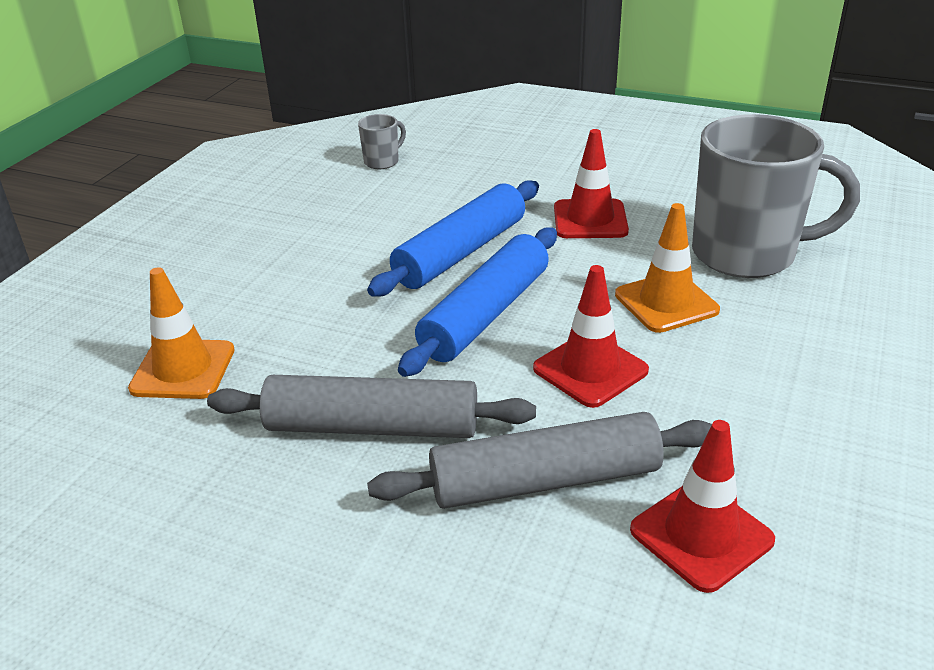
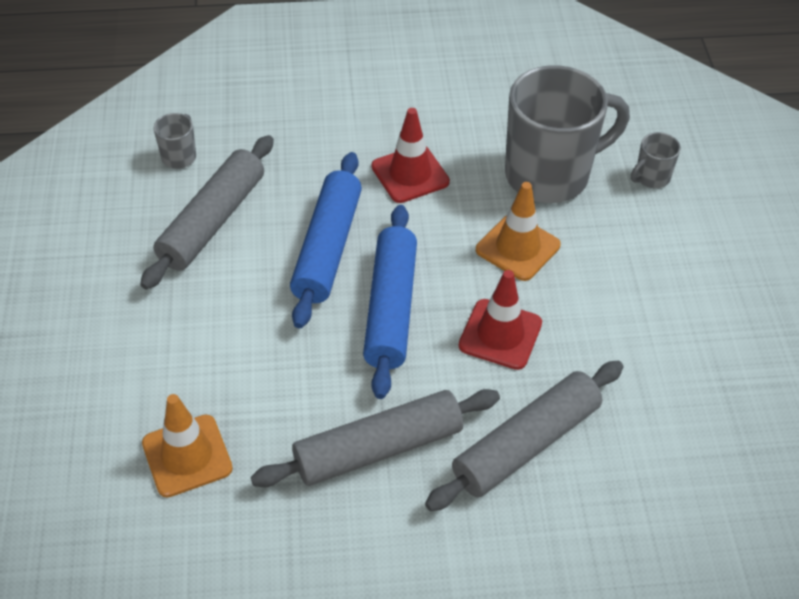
camera: 30 degrees left, 15 degrees up
(371, 208) = (212, 221): none -> grey rolling pin
(701, 535) = (644, 445): red traffic cone -> none
(874, 284) = (651, 177): none -> grey mug

